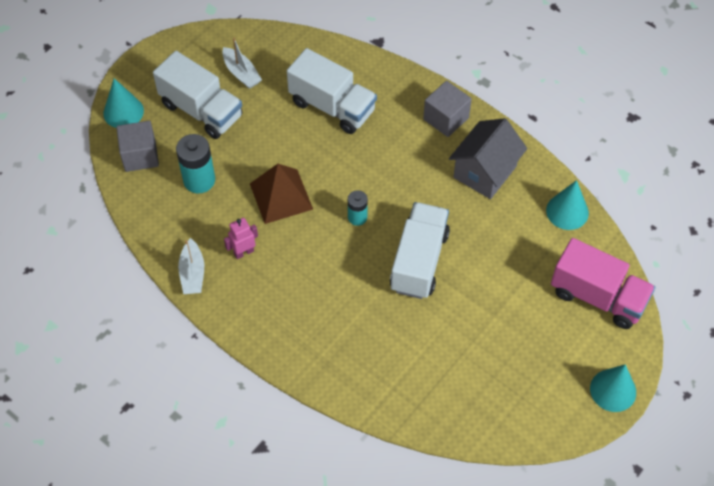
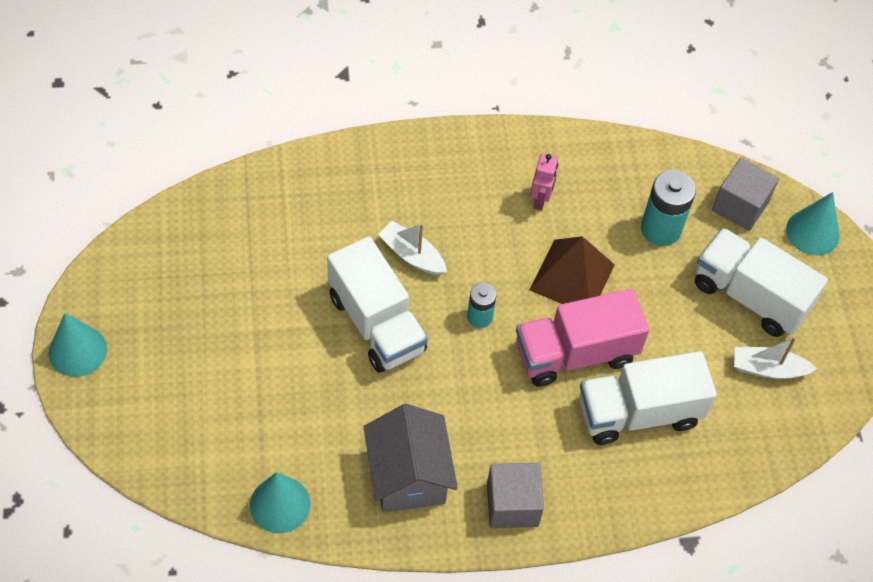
camera: 130 degrees right, 0 degrees up
(192, 273) = (559, 148): white boat -> white boat (412, 255)
(201, 110) = (750, 296): white truck -> white truck turned 45 degrees clockwise
(598, 296) = (168, 433): pink truck -> pink truck (575, 353)

